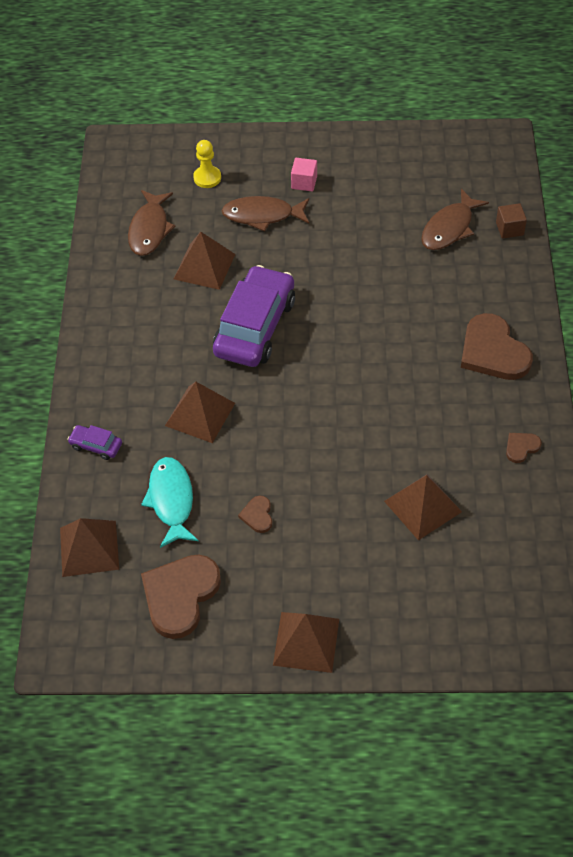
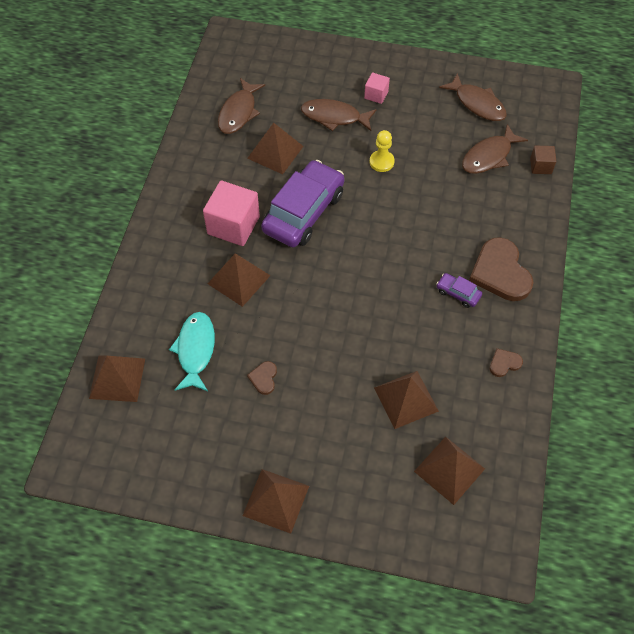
camera: 10 degrees right, 5 degrees up
(96, 446) = (146, 290): purple car -> purple car (458, 293)
(178, 356) = (233, 225): none -> pink cube
(180, 595) = (181, 436): brown heart -> none
(207, 178) = (297, 77): yellow pawn -> yellow pawn (381, 162)
(421, 172) = (477, 104): none -> brown fish
(489, 571) = (449, 470): none -> brown pyramid

